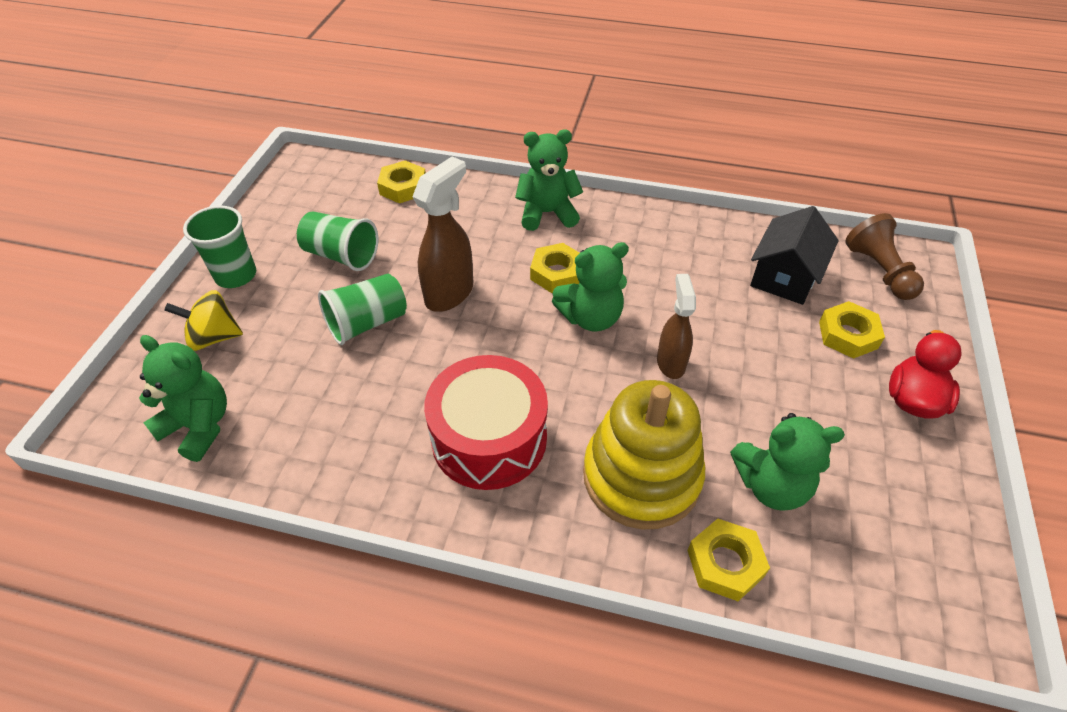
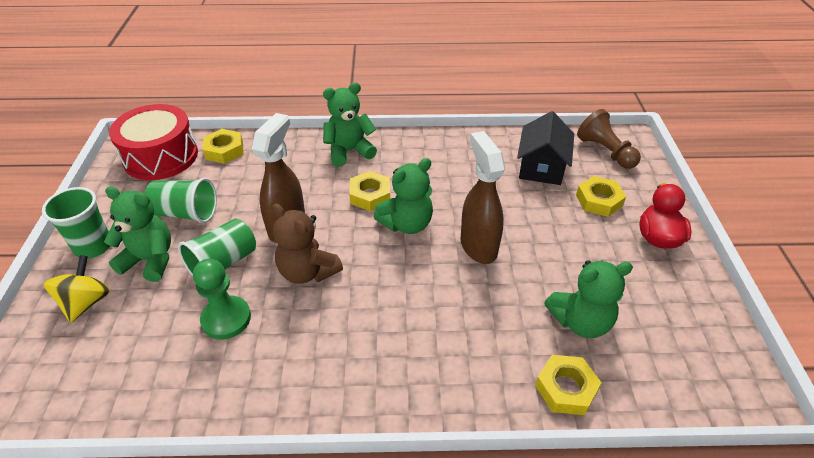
camera: 15 degrees left, 5 degrees down
(199, 426) = (92, 382): green teddy bear -> green teddy bear (150, 260)
(214, 337) = (86, 302): yellow spinning top -> yellow spinning top turned 120 degrees clockwise
(354, 388) = (226, 319): none -> green pawn
(458, 352) = (308, 271): none -> brown teddy bear
(489, 438) = (353, 334): red drum -> red drum (161, 156)
(641, 476) = (482, 337): yellow stacking toy -> none
(670, 362) = (478, 246): brown spray bottle -> brown spray bottle, size x1.51

